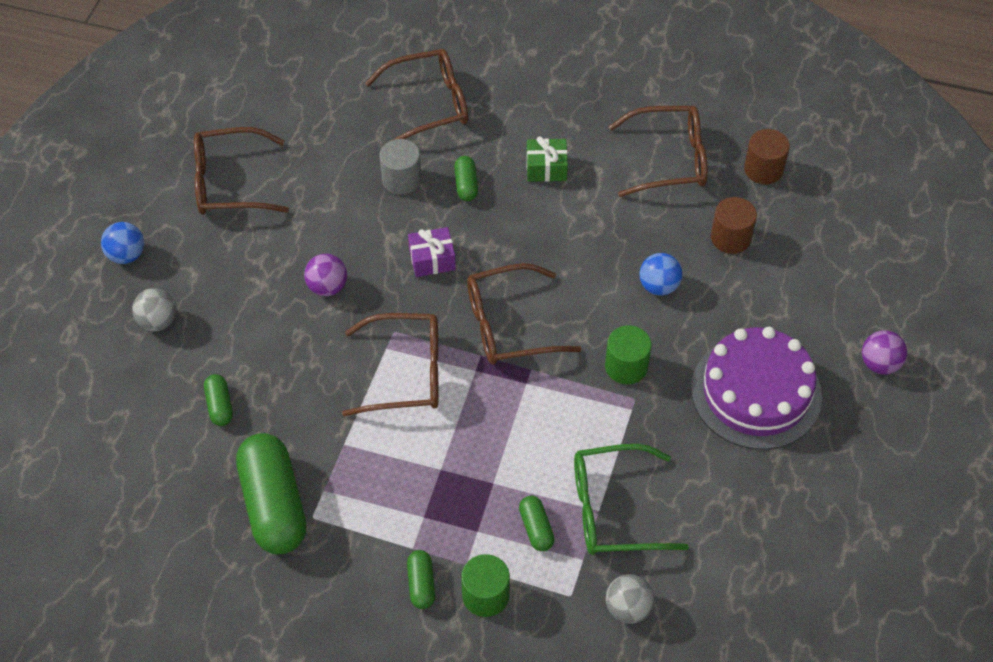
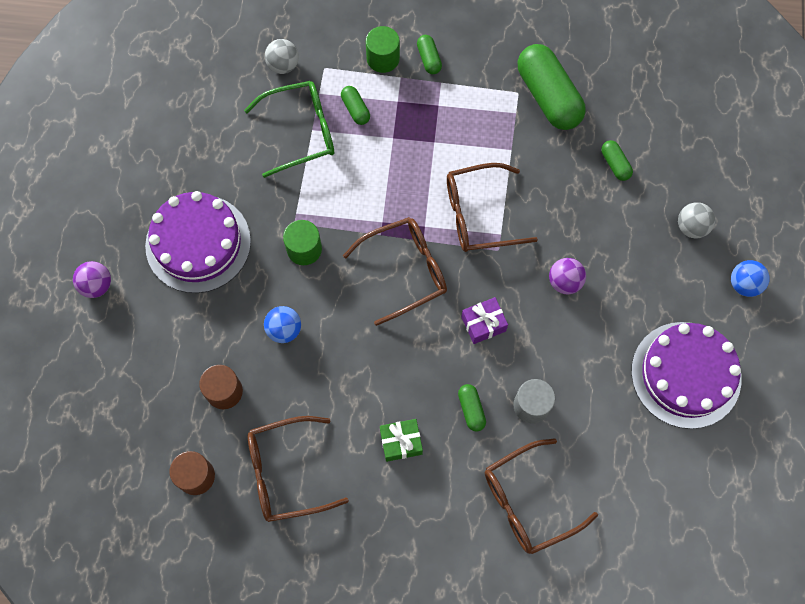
camera: 170 degrees right, 15 degrees up
(229, 183) = (686, 374): brown glasses -> purple cake

